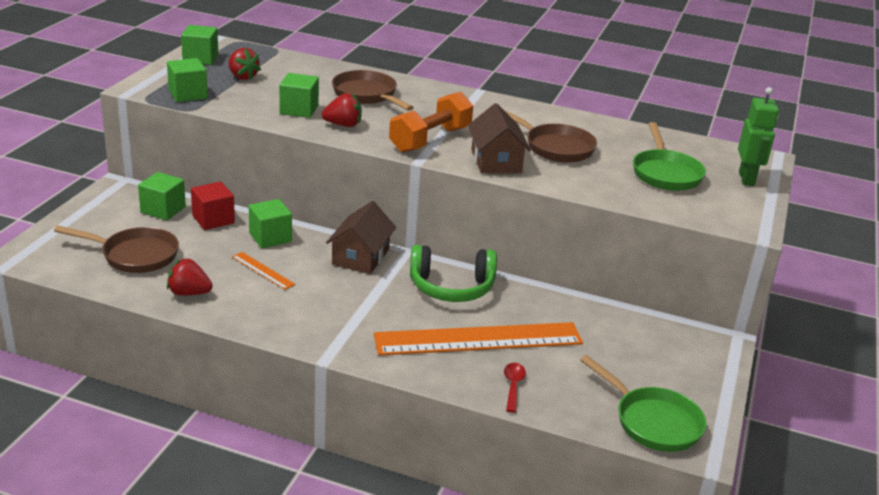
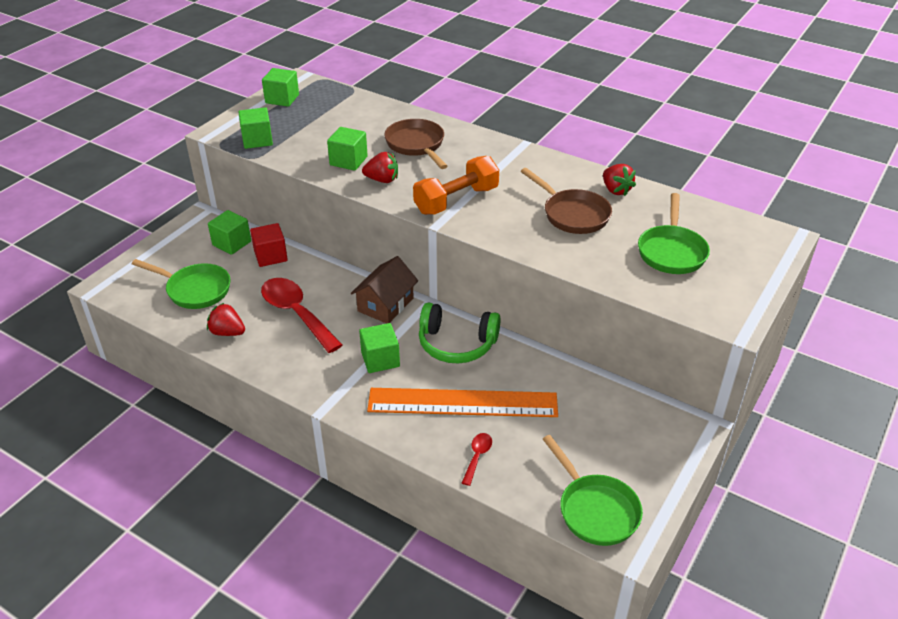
camera: 15 degrees right, 10 degrees up
(135, 255) = (195, 290): brown pan -> green pan
(242, 77) = (312, 121): red strawberry -> red strawberry (616, 190)
(263, 270) = (296, 313): orange ruler -> red spoon
(270, 237) = (313, 278): green cube -> green cube (380, 359)
(496, 161) = (509, 228): brown house -> none
(747, 179) = (754, 263): green robot -> none

